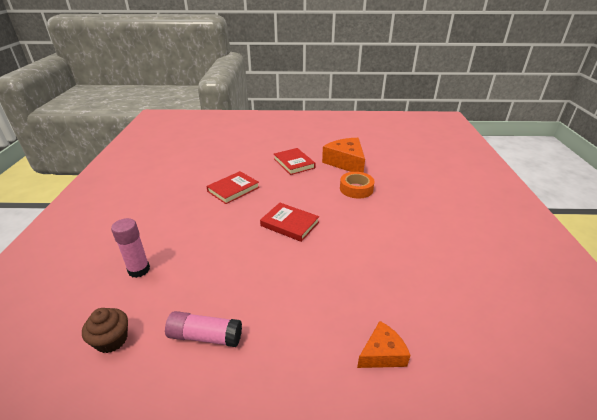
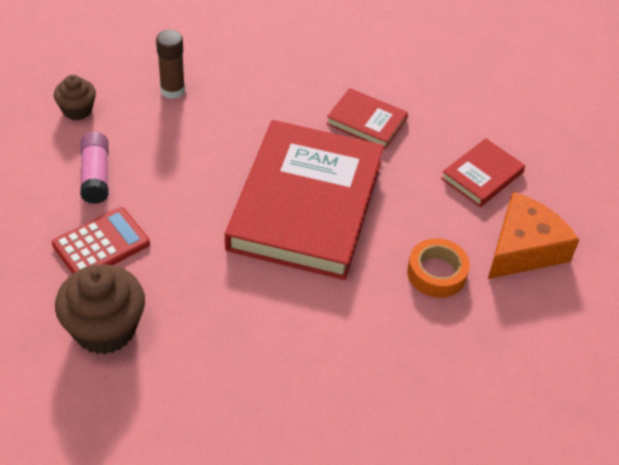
camera: 70 degrees right, 15 degrees up
(139, 270) = (172, 90): pink glue stick -> brown glue stick
(288, 343) = (101, 244): none -> red calculator
(289, 224) = (305, 205): red book -> red book, size x2.25
(382, 353) = (105, 329): orange cheese -> brown cupcake

